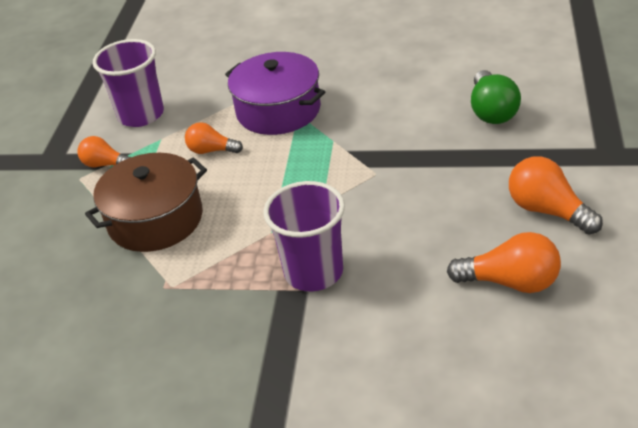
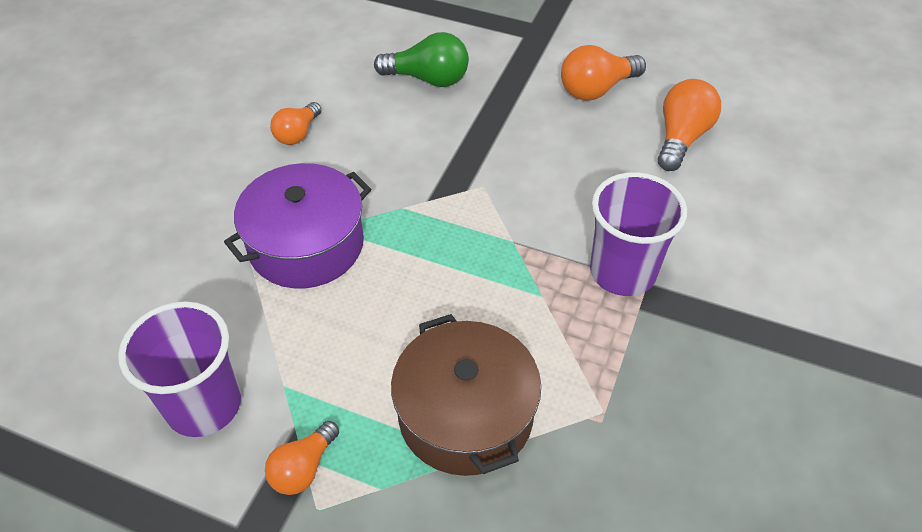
camera: 80 degrees left, 10 degrees up
(211, 150) = (349, 329): orange light bulb -> orange light bulb (297, 133)

